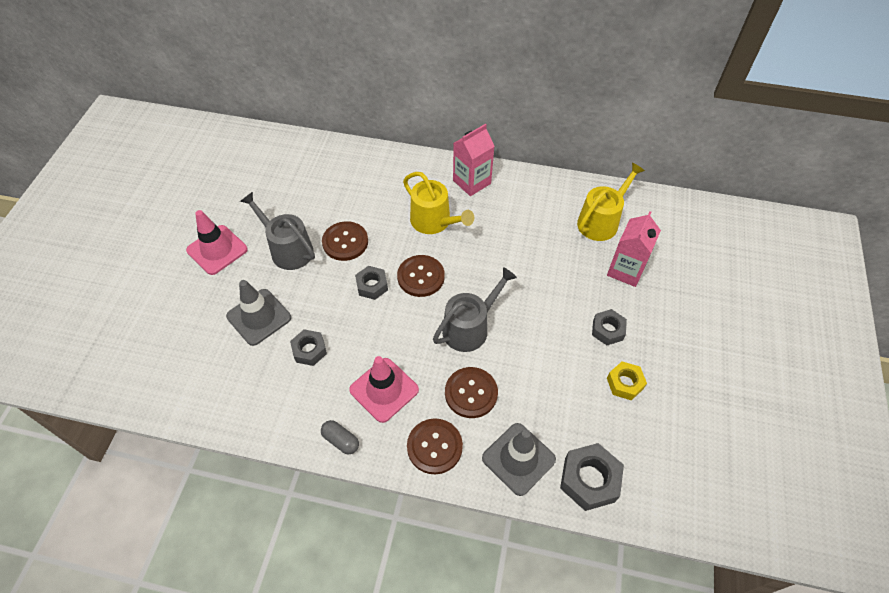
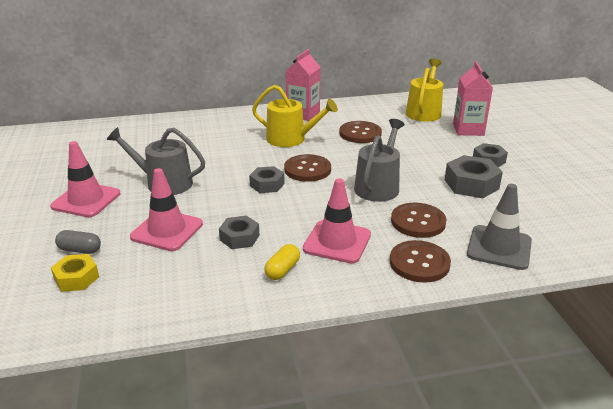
camera: 25 degrees left, 25 degrees down
(259, 317) = (167, 230): grey traffic cone -> pink traffic cone
(320, 405) = (282, 270): none -> yellow capsule
(341, 440) = (325, 287): grey capsule -> grey capsule (80, 250)
(345, 242) = (218, 167): brown button -> brown button (360, 133)
(589, 480) = (568, 242): grey nut -> grey nut (471, 184)
(624, 383) = (532, 183): yellow nut -> yellow nut (76, 278)

